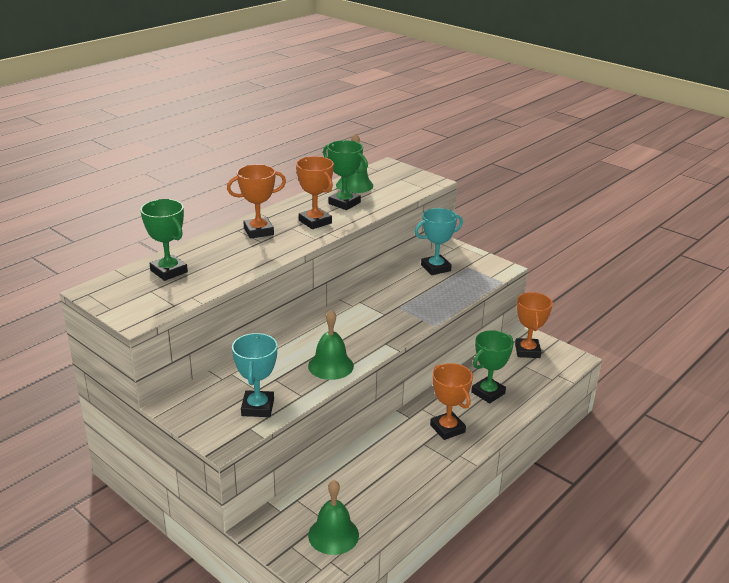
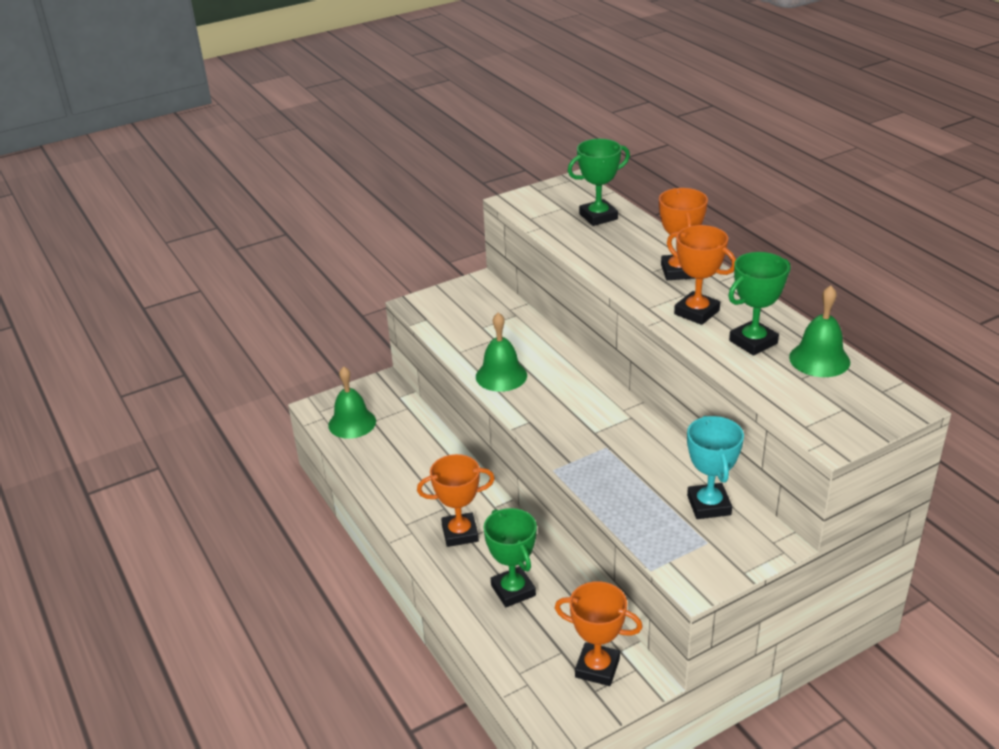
camera: 110 degrees right, 5 degrees up
(258, 407) = (453, 325): turquoise trophy -> none
(315, 222) = (696, 312): orange trophy -> orange trophy turned 60 degrees clockwise

